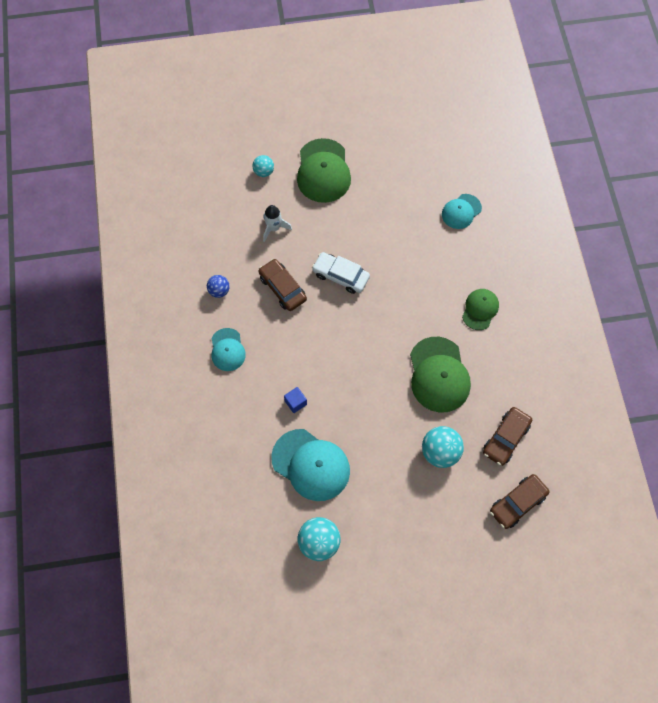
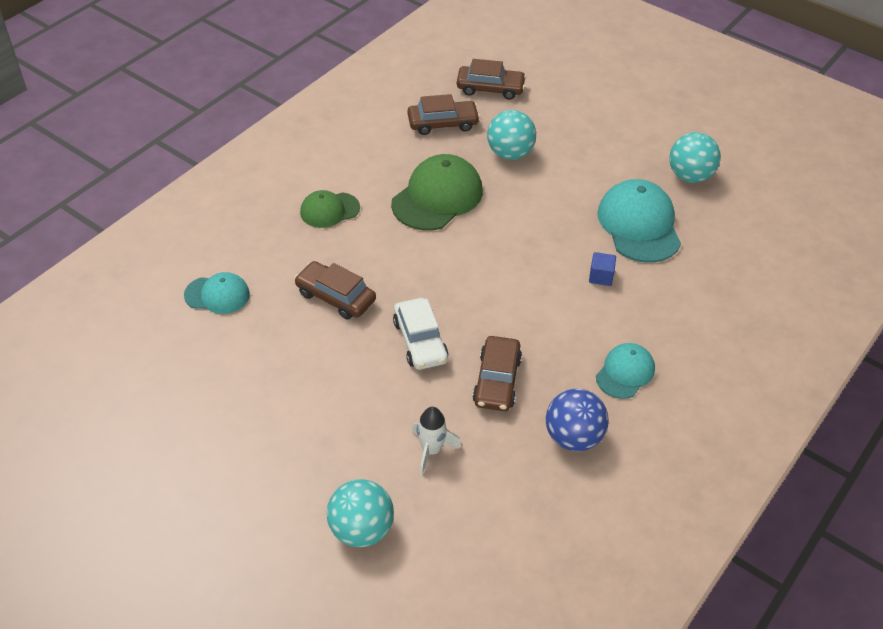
camera: 135 degrees left, 20 degrees down
(219, 291) = (573, 437): blue ball -> blue ball, size x1.69
(264, 172) = (361, 530): turquoise ball -> turquoise ball, size x1.69
(323, 171) = (292, 464): green cap -> none
(408, 262) = (335, 297): none -> brown car

